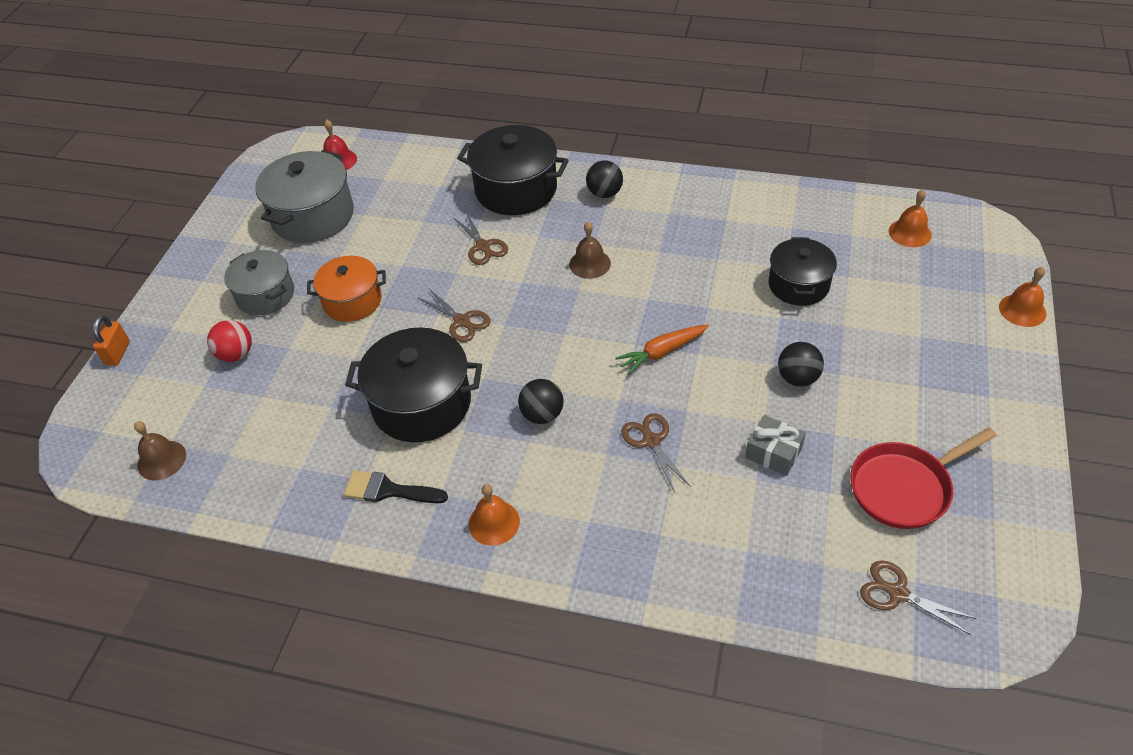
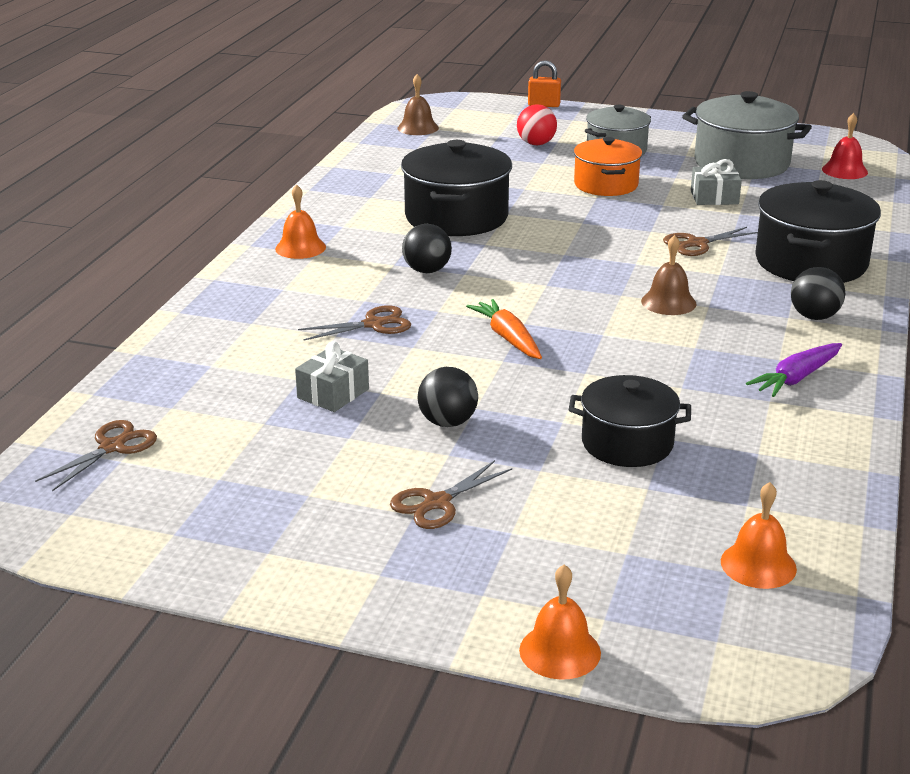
camera: 90 degrees right, 20 degrees down
(388, 234) = (714, 197): none -> grey gift
(389, 490) = (355, 206): black brush -> none
(461, 321) = (571, 233): brown scissors -> brown scissors (437, 503)
(694, 207) = (796, 378): none -> purple carrot
(904, 487) = (249, 474): red pan -> none

